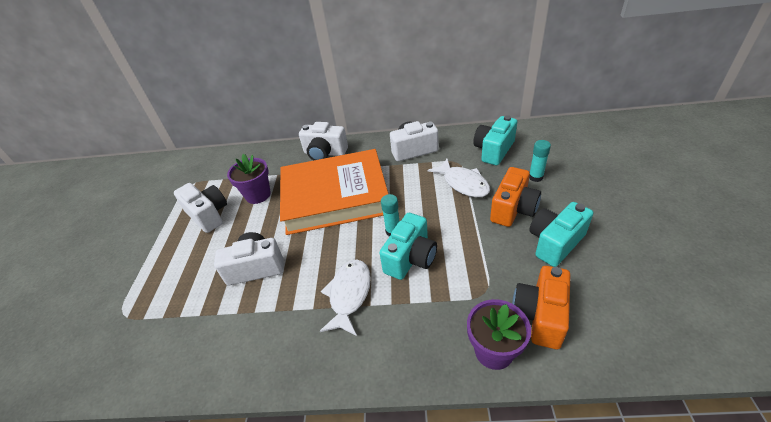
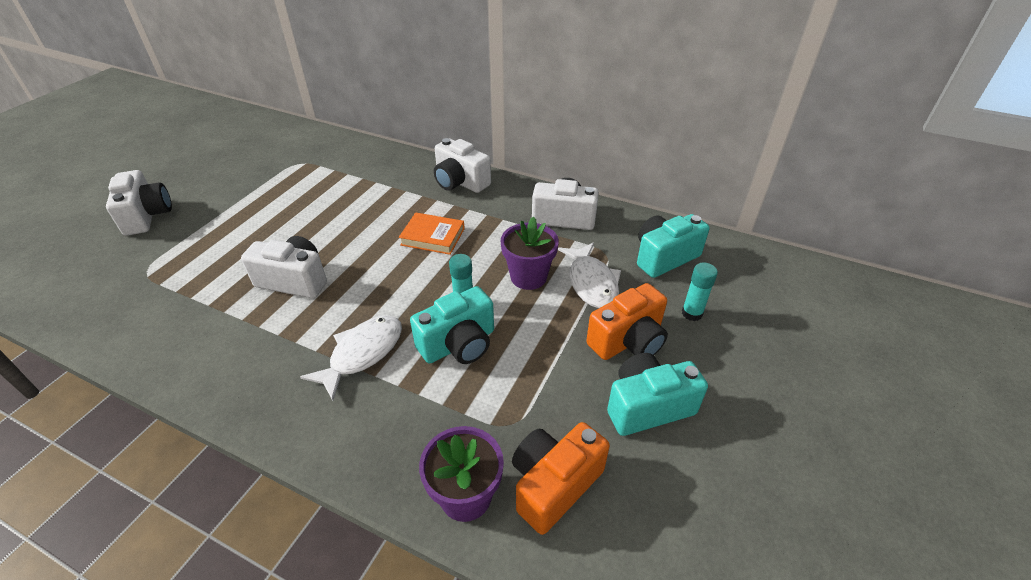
camera: 20 degrees right, 0 degrees up
(208, 215) = (292, 204): white camera -> white camera (147, 216)
(258, 195) = (355, 202): purple flower pot -> purple flower pot (528, 277)
(335, 196) = (433, 237): orange book -> orange book, size x0.40

